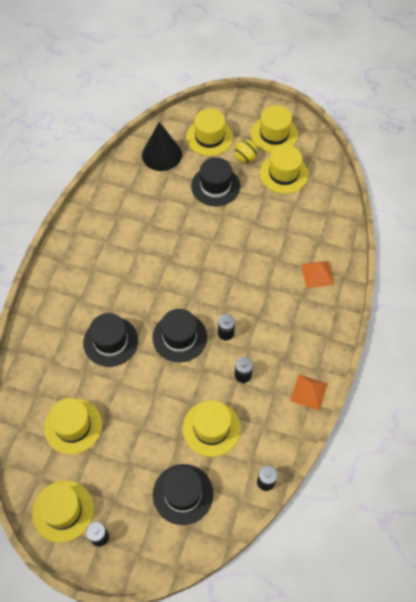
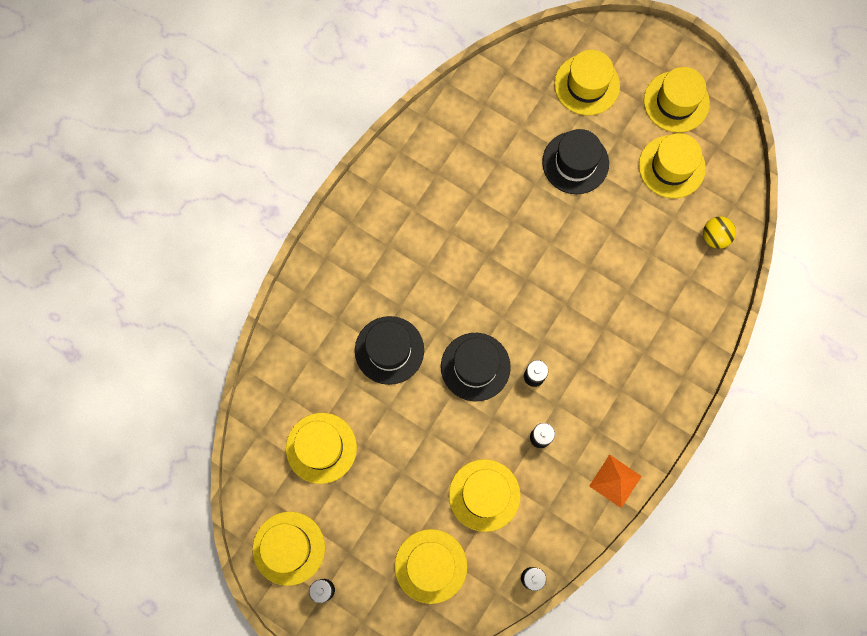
camera: 15 degrees right, 15 degrees up
(161, 154) = (516, 96): black cone -> none
(183, 494) = (430, 566): black hat -> yellow hat
(245, 158) = (626, 129): yellow ball -> yellow ball (715, 237)
(317, 274) = (673, 325): orange pyramid -> none

